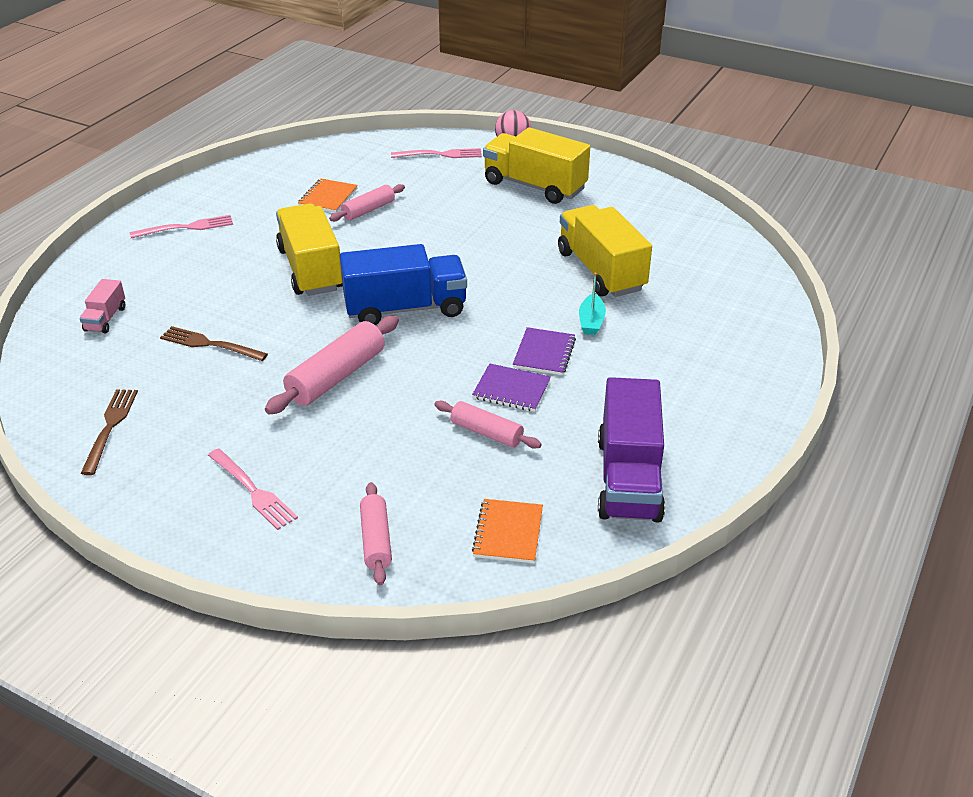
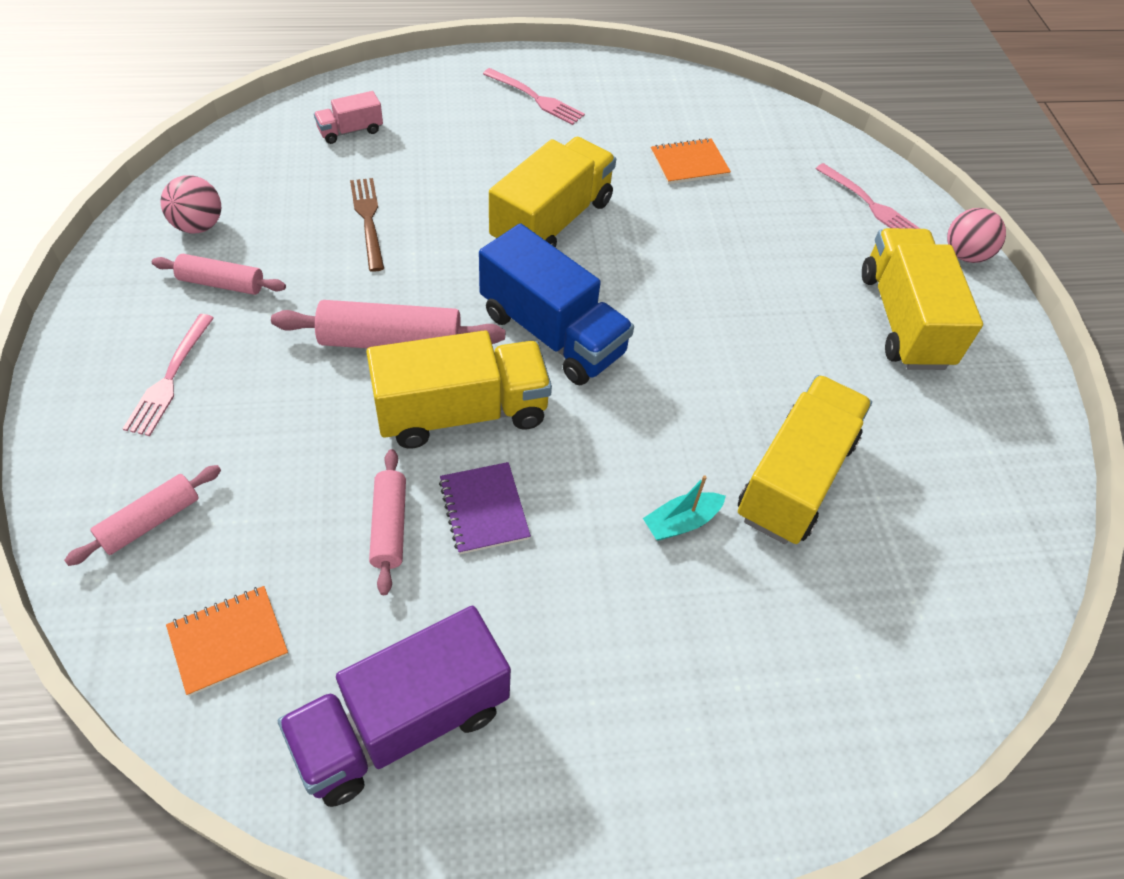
camera: 50 degrees right, 15 degrees up
(110, 427) = (198, 226): brown fork -> pink ball
(368, 210) = (699, 206): pink rolling pin -> pink rolling pin (221, 283)
(428, 369) = (461, 412): none -> yellow truck
(544, 353) = (578, 506): purple notebook -> none

